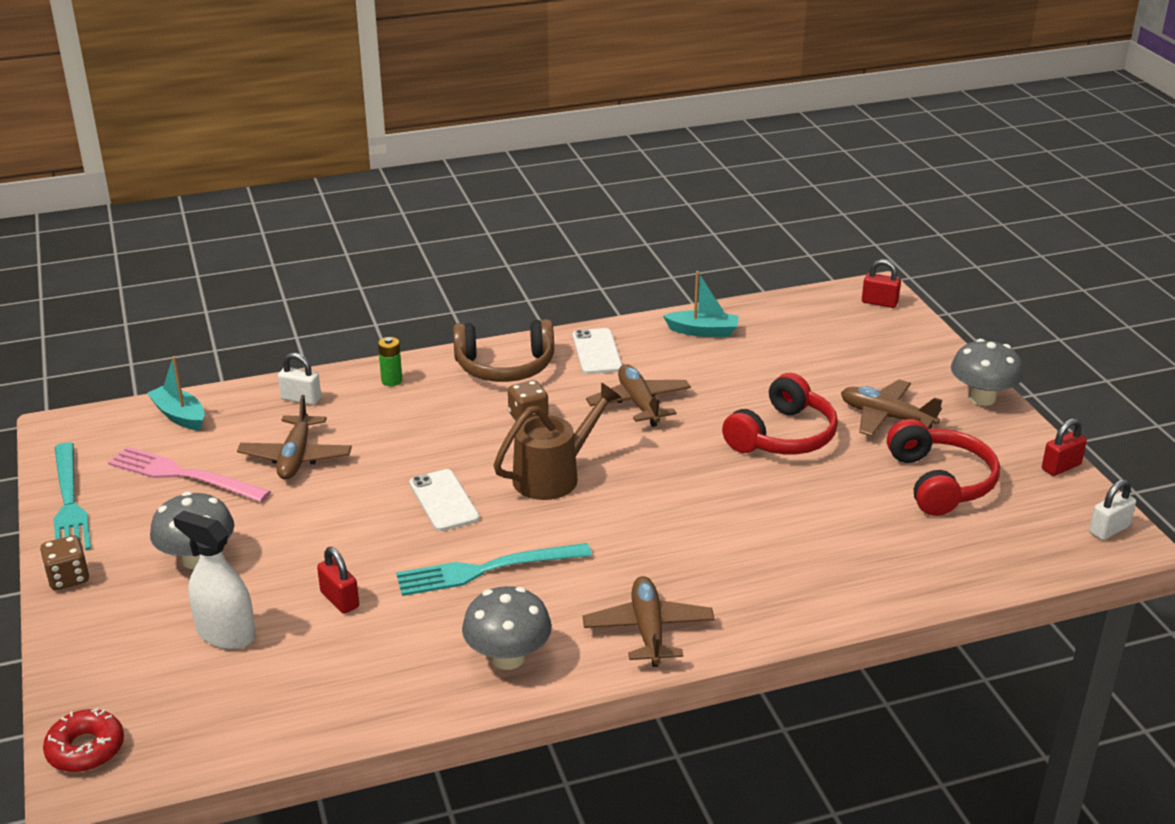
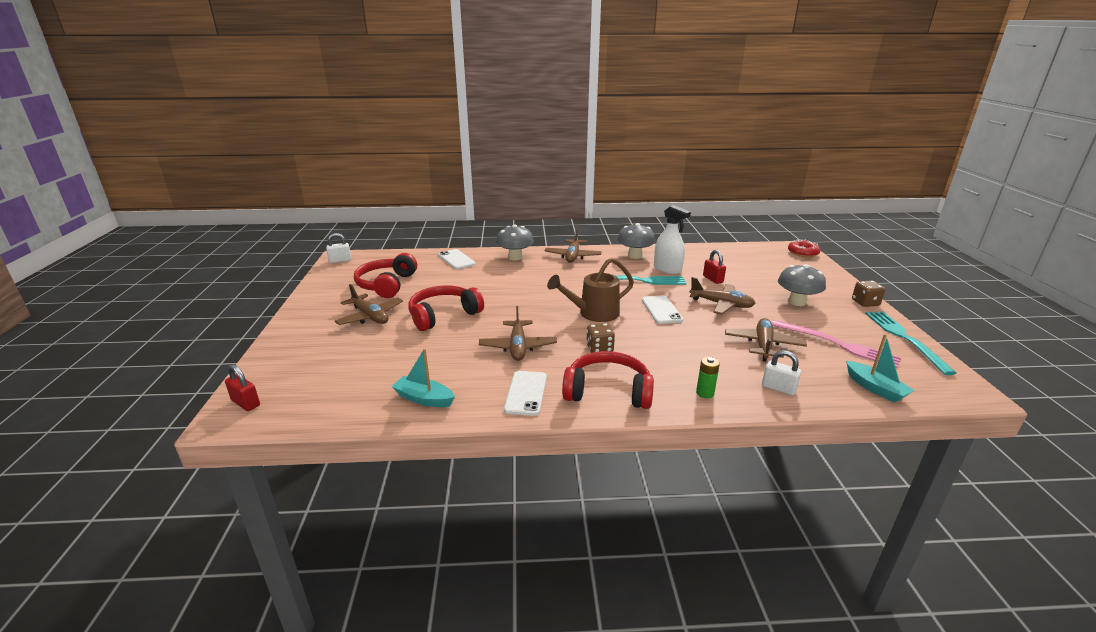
camera: 165 degrees left, 5 degrees down
(226, 634) = (764, 275): white spray bottle -> white spray bottle (667, 269)
(338, 530) = (721, 304): none -> brown plane
(505, 366) = (608, 391): brown headphones -> red headphones
(887, 573) = (456, 259): none -> white phone
(982, 398) = (298, 319): grey mushroom -> grey mushroom (515, 257)
(1061, 467) = (317, 283): red padlock -> none

